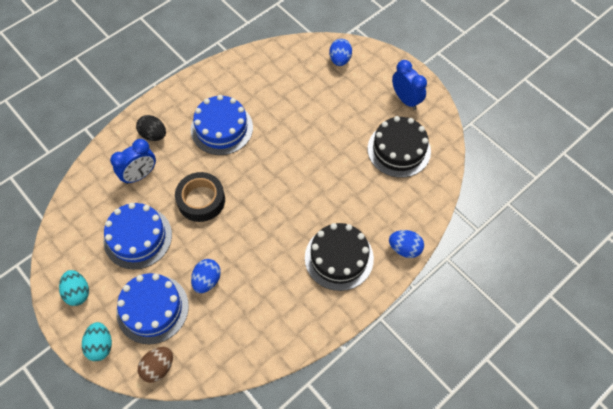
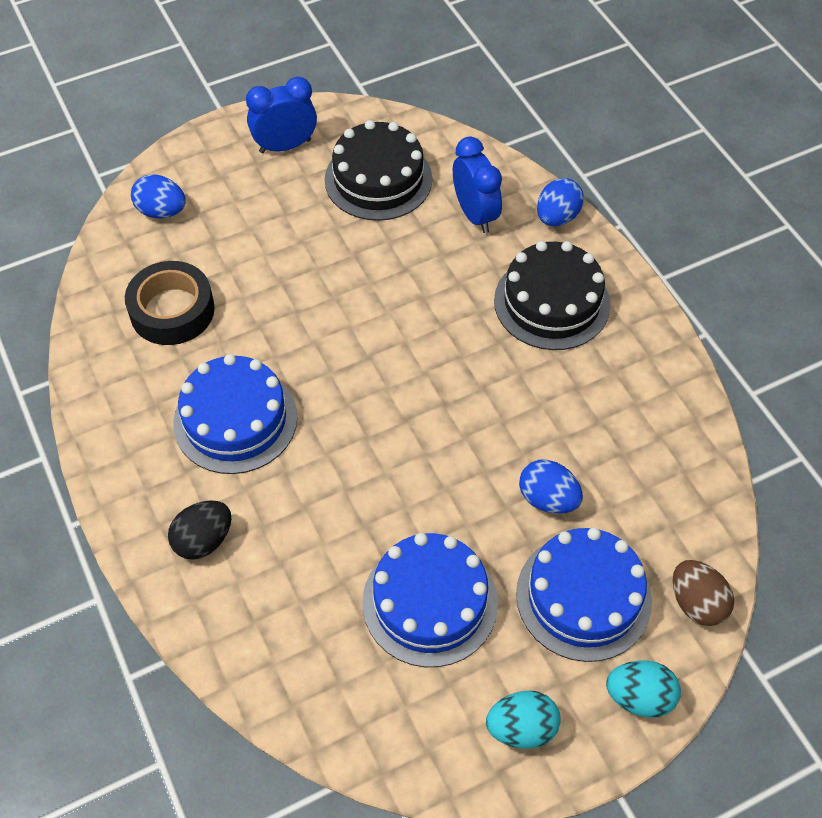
camera: 75 degrees left, 5 degrees down
(140, 175) = (290, 579): blue clock -> blue clock (475, 214)
(201, 200) = (382, 481): black tape -> black tape (172, 310)

